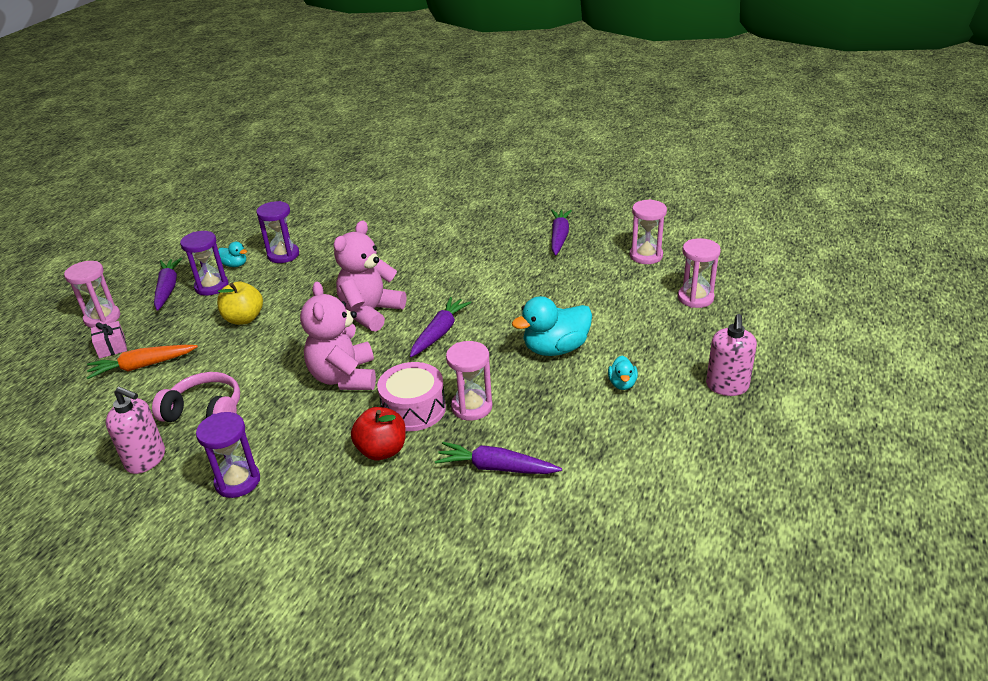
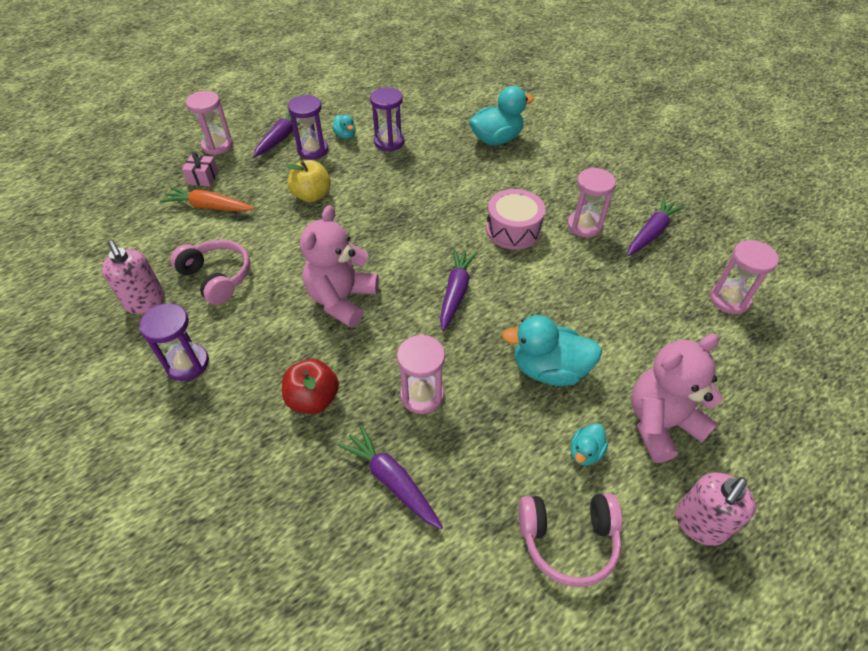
camera: 30 degrees right, 15 degrees up
(370, 312) = (414, 239): pink teddy bear -> pink teddy bear (661, 424)
(382, 220) = (496, 139): none -> turquoise duck
(413, 409) = (371, 368): pink drum -> pink drum (513, 230)
(439, 332) = (455, 292): purple carrot -> purple carrot turned 45 degrees counterclockwise
(652, 436) = (568, 540): none -> pink headphones
(695, 298) = (747, 383): pink hourglass -> pink hourglass (584, 226)

